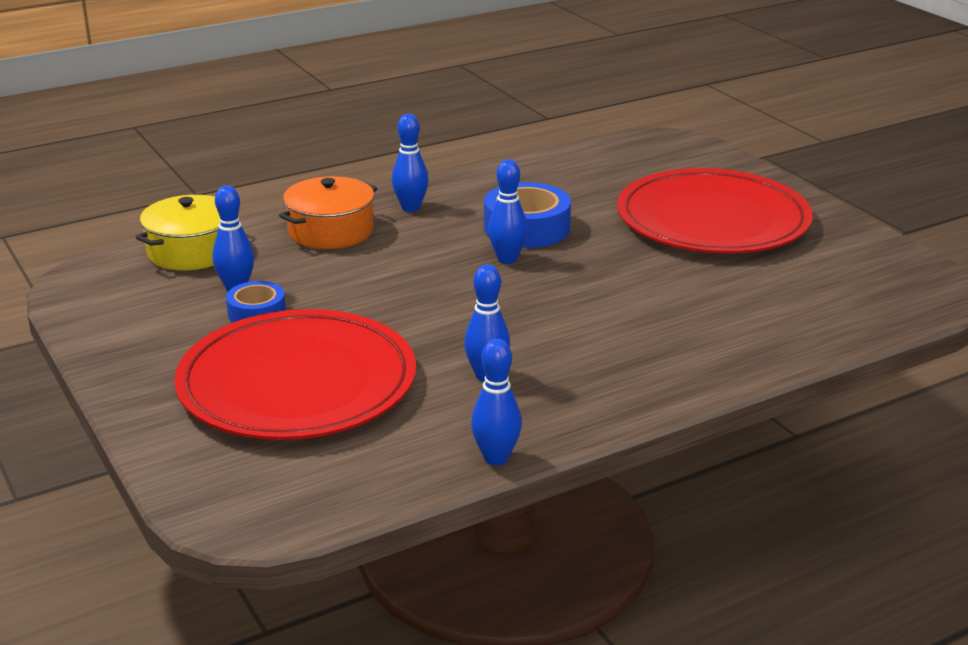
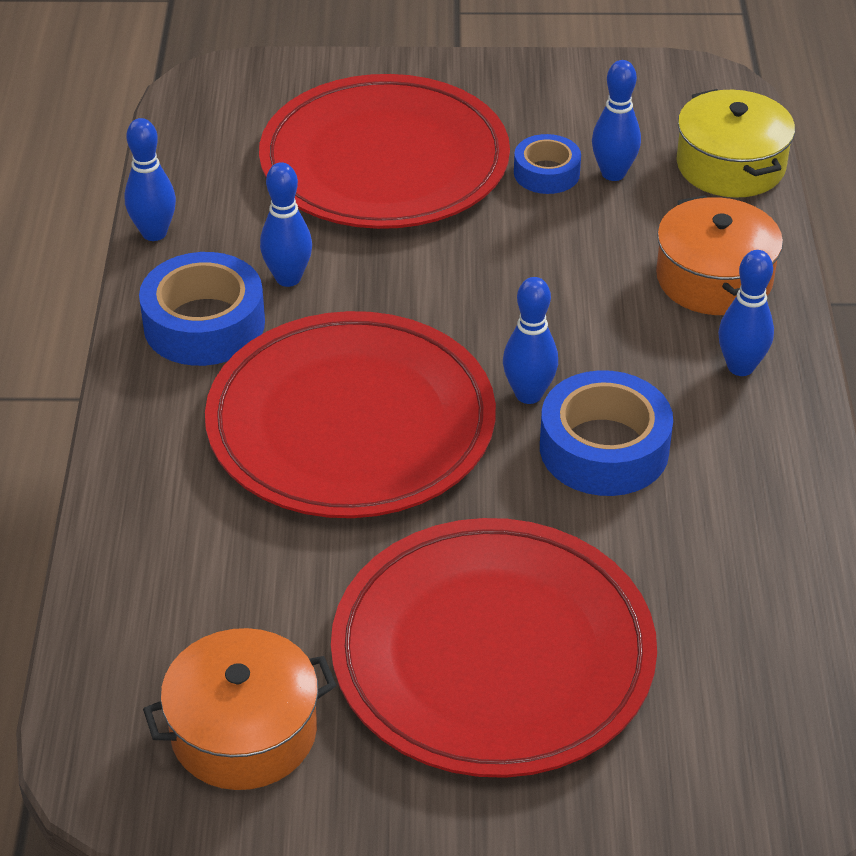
camera: 120 degrees right, 15 degrees up
(575, 392) = (204, 324): none -> blue tape
(603, 306) = (351, 423): none -> red plate
(856, 265) = (244, 731): none -> orange pot

